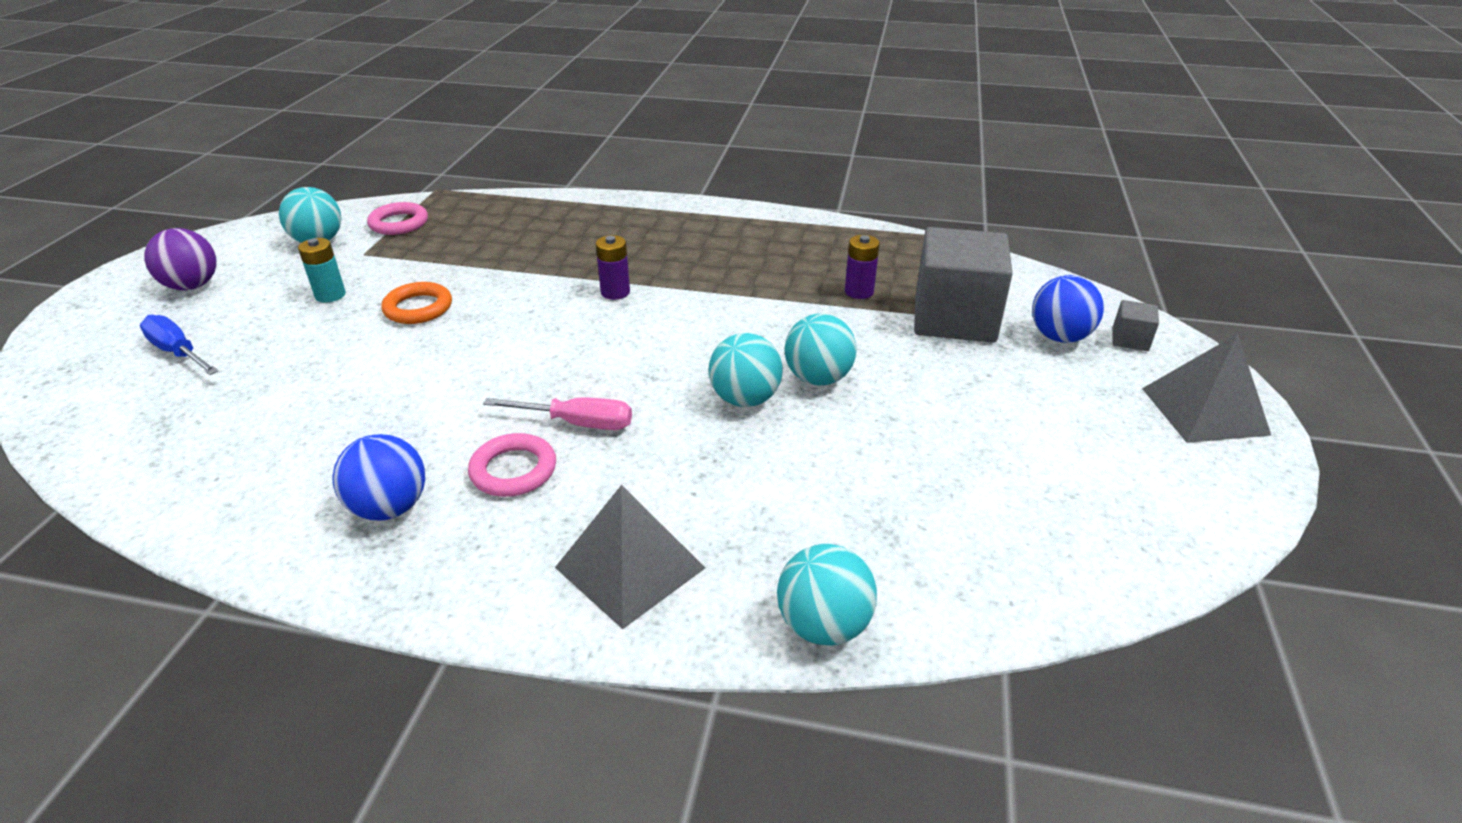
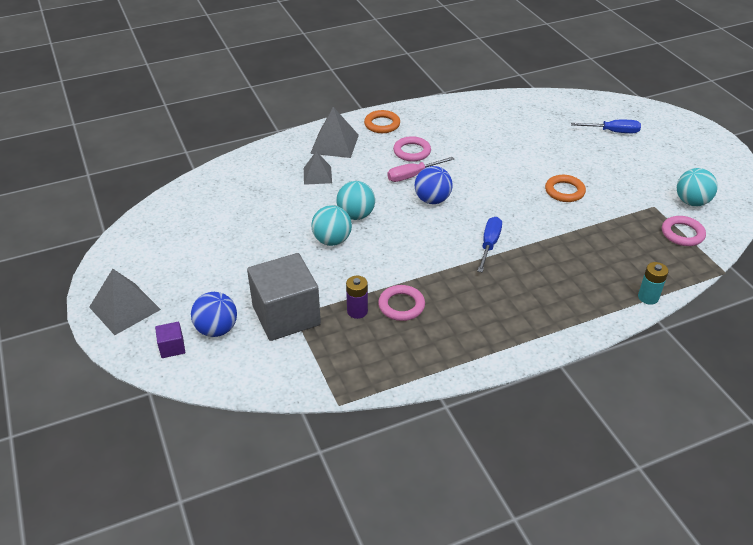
camera: 145 degrees right, 5 degrees up
(192, 286) = (681, 155): purple ball -> none
(330, 295) = (615, 179): turquoise battery -> turquoise battery (648, 297)
(390, 508) = (434, 126): blue ball -> blue ball (432, 200)
(474, 570) = (382, 124): none -> orange ring
(615, 292) = (489, 244): purple battery -> blue screwdriver
(738, 504) = (317, 175): none -> grey pyramid
(800, 278) = (401, 305): none -> pink ring
(823, 625) = (258, 155): turquoise ball -> none
(1130, 340) = (172, 347): grey cube -> purple cube

